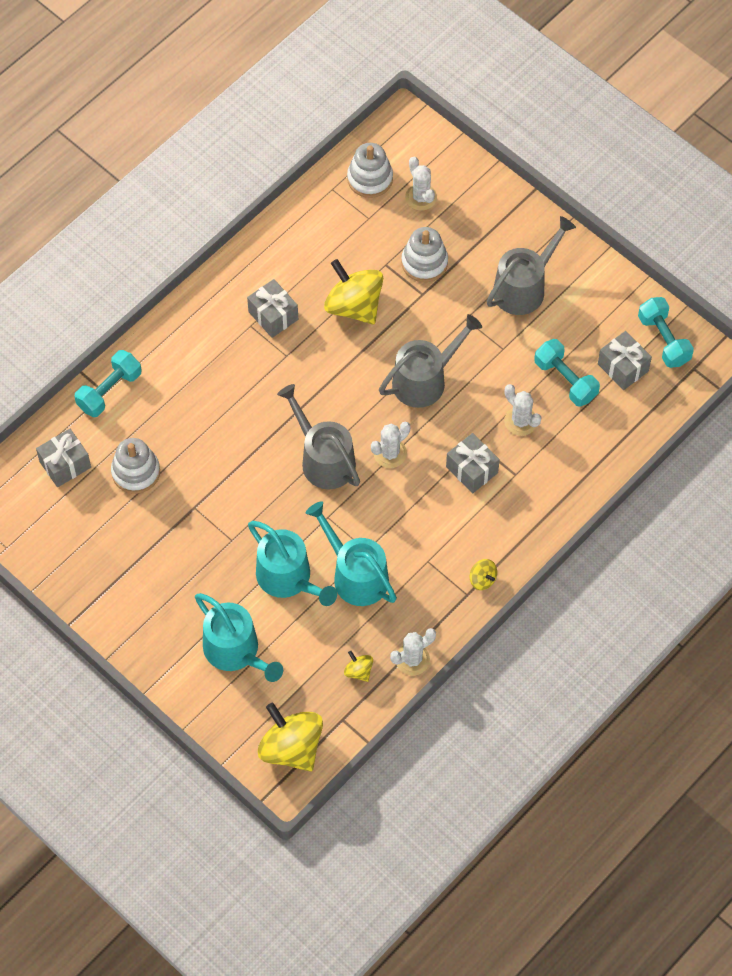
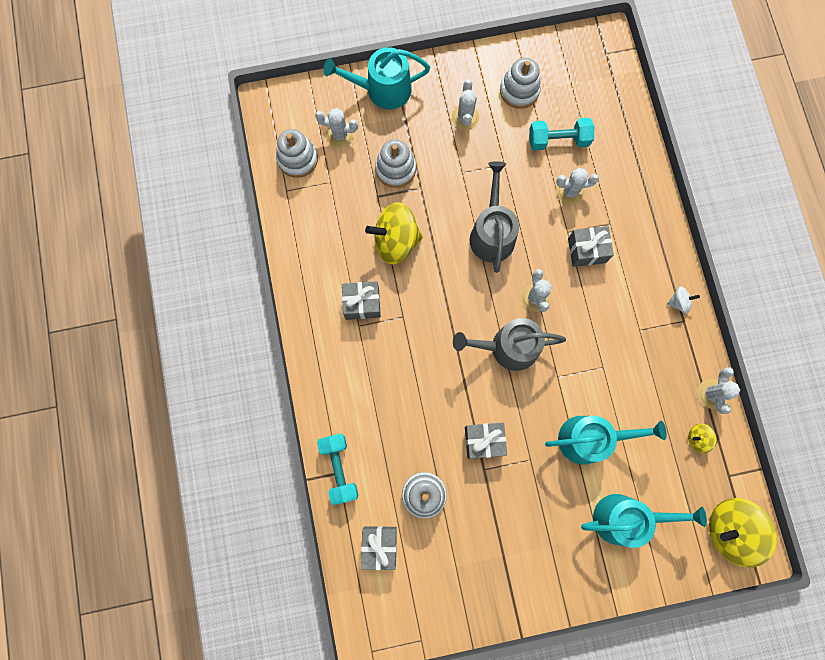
camera: 55 degrees left, 15 degrees up
(356, 575) = (618, 388): turquoise watering can -> turquoise watering can (383, 90)
(482, 579) = (678, 302): yellow spinning top -> white spinning top
(523, 287) = (465, 117): grey watering can -> white cactus
(590, 316) = (519, 90): none -> white stacking toy
(623, 367) = (574, 97): grey gift -> grey gift (484, 441)
(663, 340) = (571, 57): turquoise dumbbell -> none

